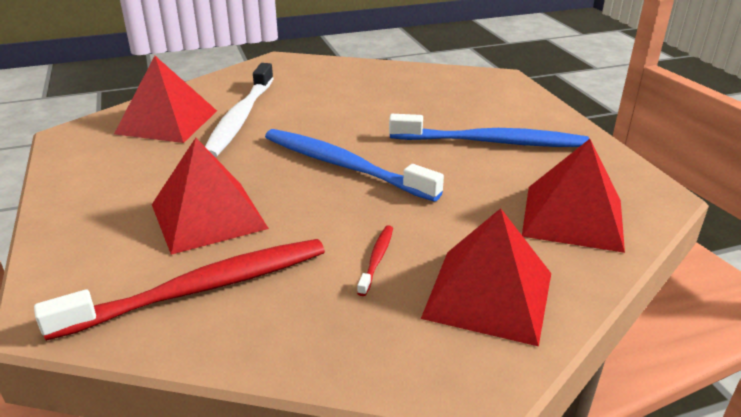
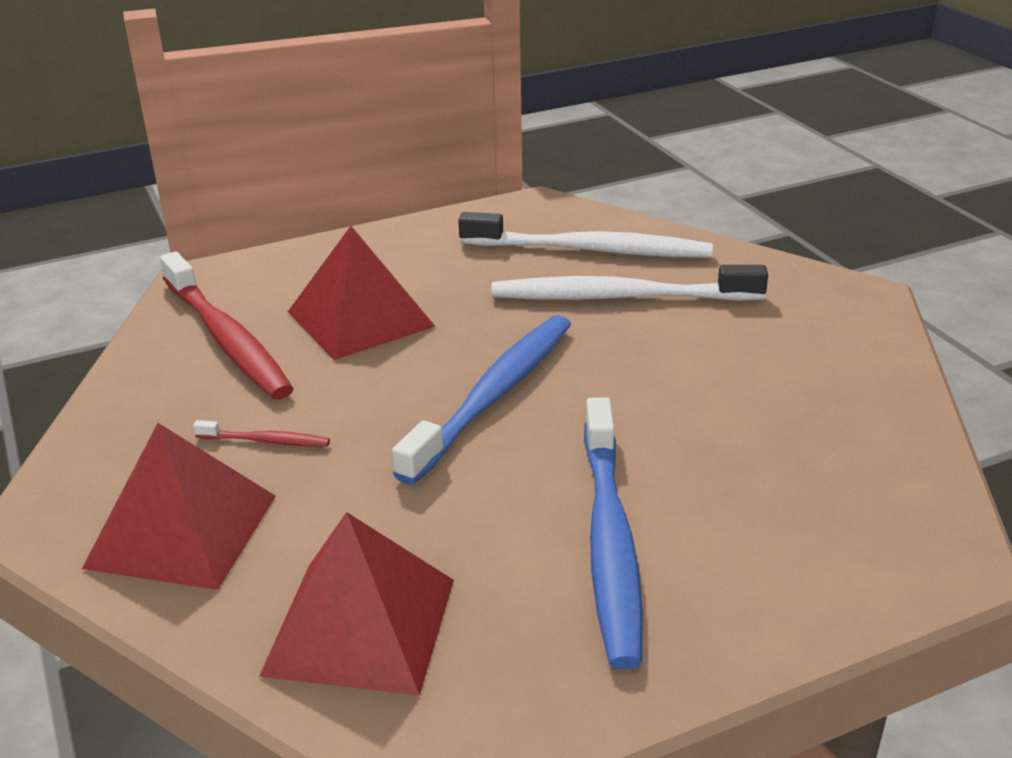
camera: 85 degrees right, 0 degrees up
(167, 122) = (590, 250): red pyramid -> white toothbrush

